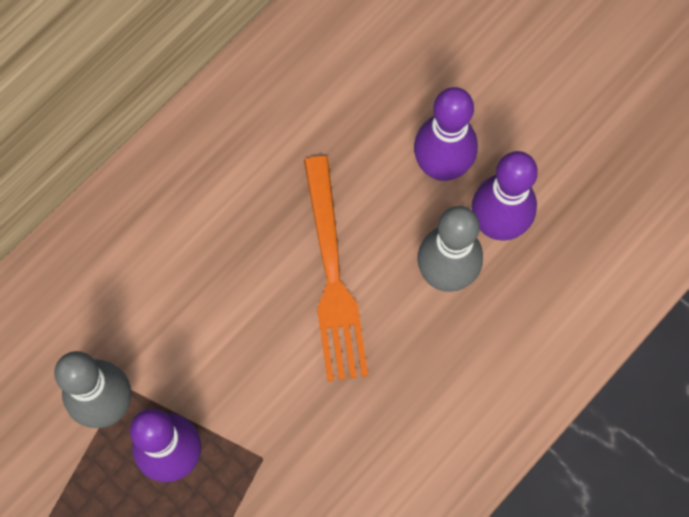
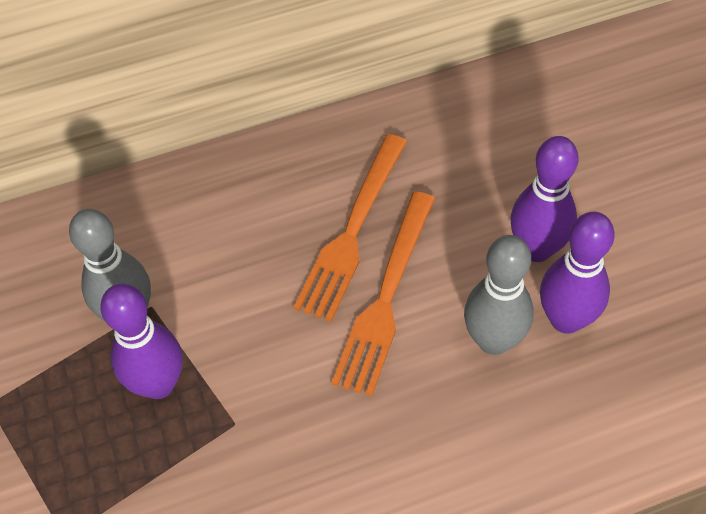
camera: 30 degrees right, 15 degrees down
(268, 225) = (352, 231): none -> orange fork

